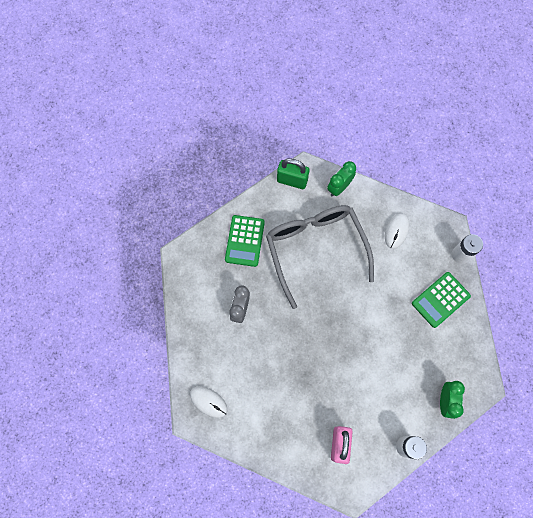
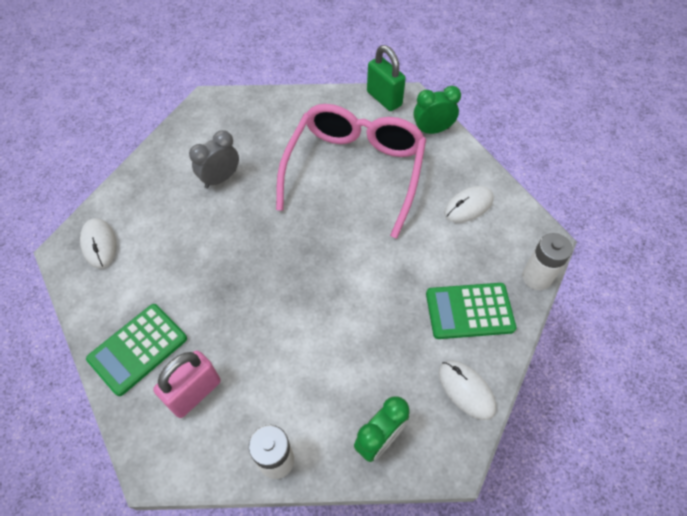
camera: 35 degrees right, 15 degrees down
(245, 241) = (285, 123): green calculator -> green calculator (138, 349)
(315, 249) = (355, 170): grey glasses -> pink glasses
(467, 346) = (466, 390): none -> white mouse

